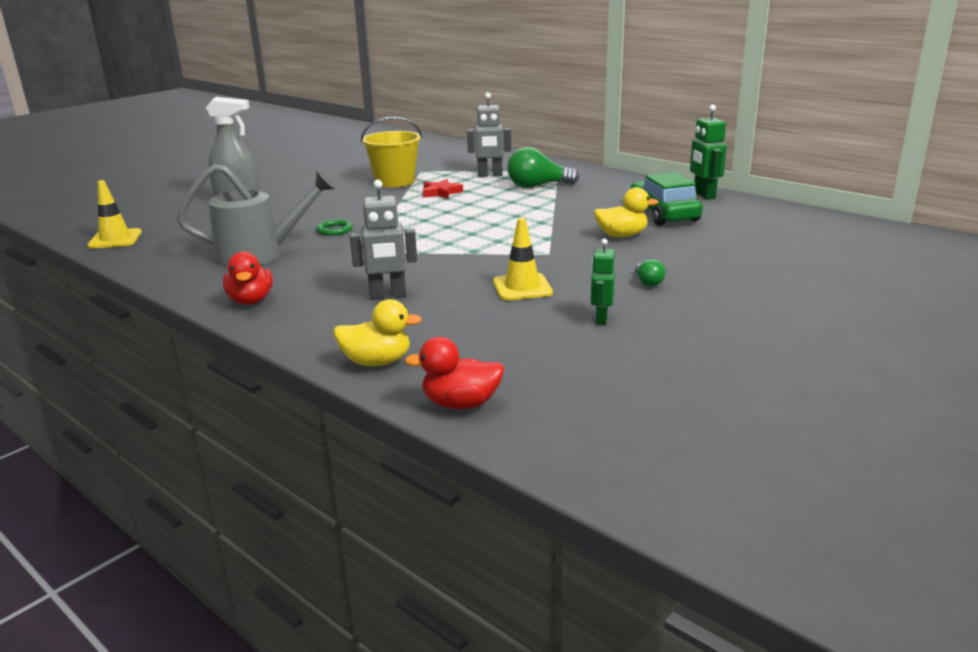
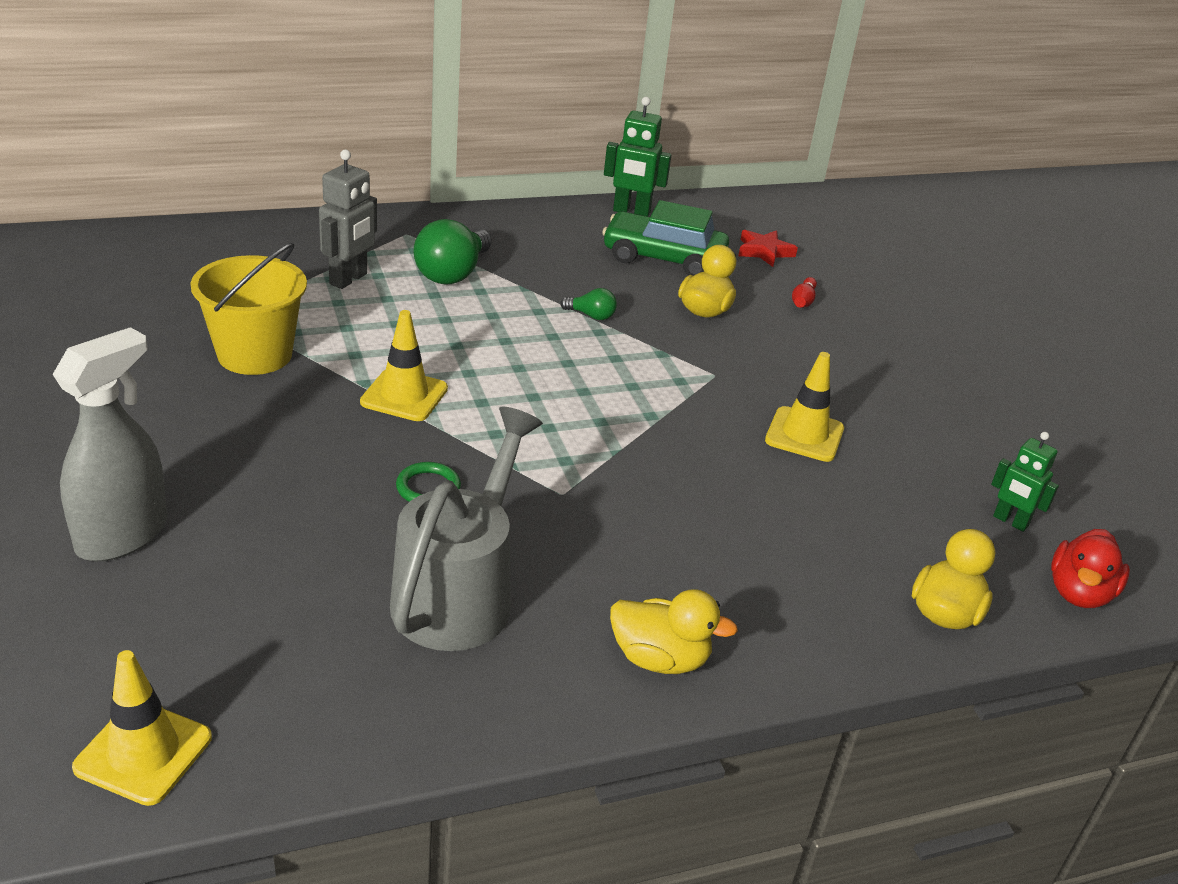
camera: 65 degrees left, 10 degrees up
(251, 300) = (659, 659): red duck -> yellow duck
(388, 295) = (745, 534): grey robot -> none
(405, 208) = (404, 395): none -> yellow traffic cone
(441, 193) = (374, 343): red star -> red star (764, 252)
(601, 319) = (928, 428): green robot -> green robot (1010, 521)
(648, 282) = (855, 361): green light bulb -> green light bulb (591, 316)
(697, 254) = (803, 301): none -> red bowling pin

